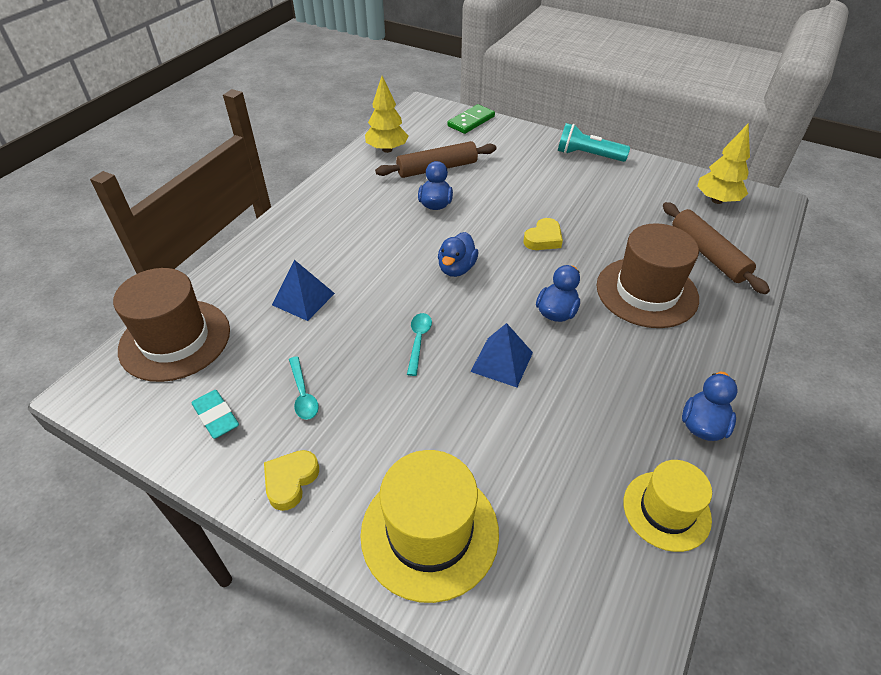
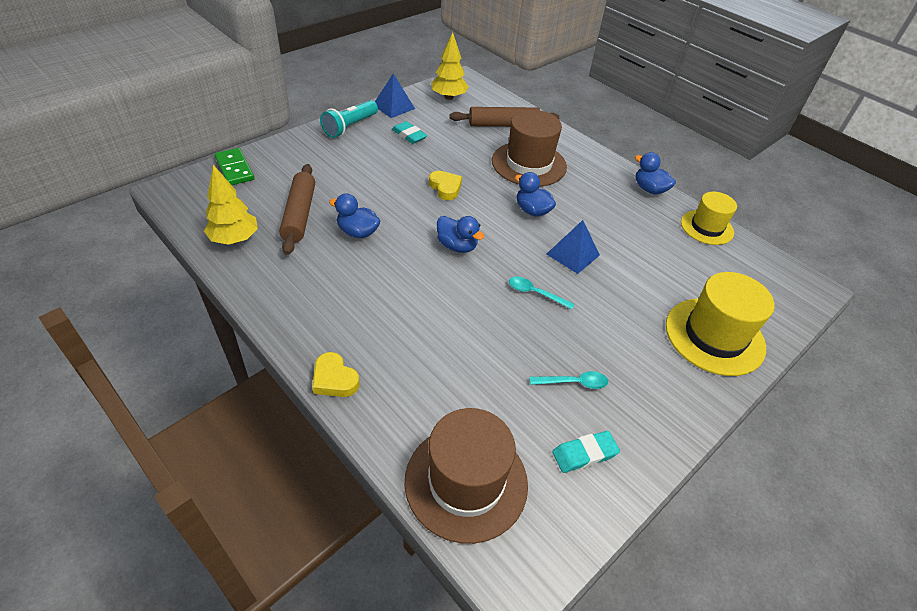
camera: 75 degrees left, 0 degrees up
(290, 481) = (663, 408): yellow heart -> yellow heart (334, 379)
(303, 299) = (449, 359): blue pyramid -> blue pyramid (393, 106)
(611, 193) = (409, 135): none -> turquoise eraser

